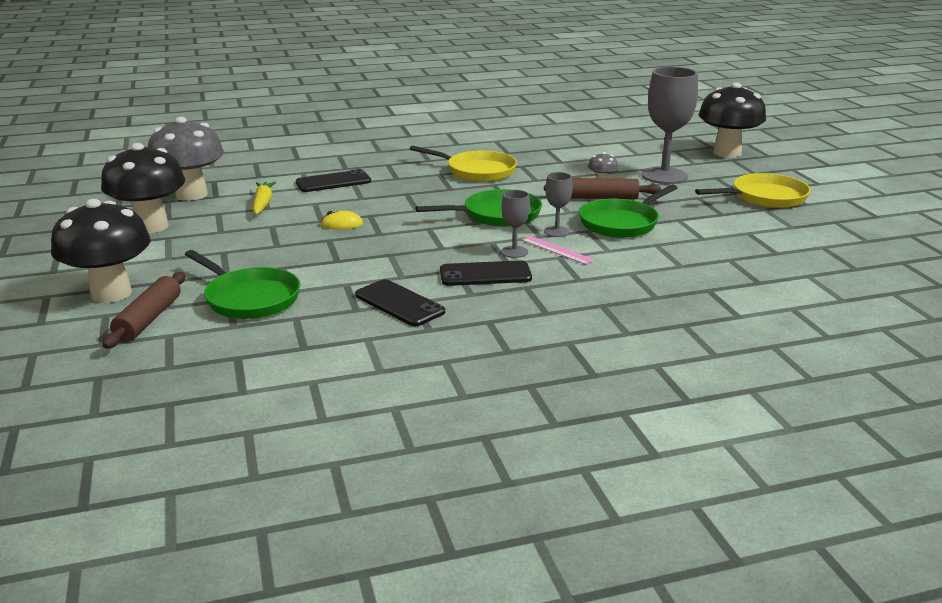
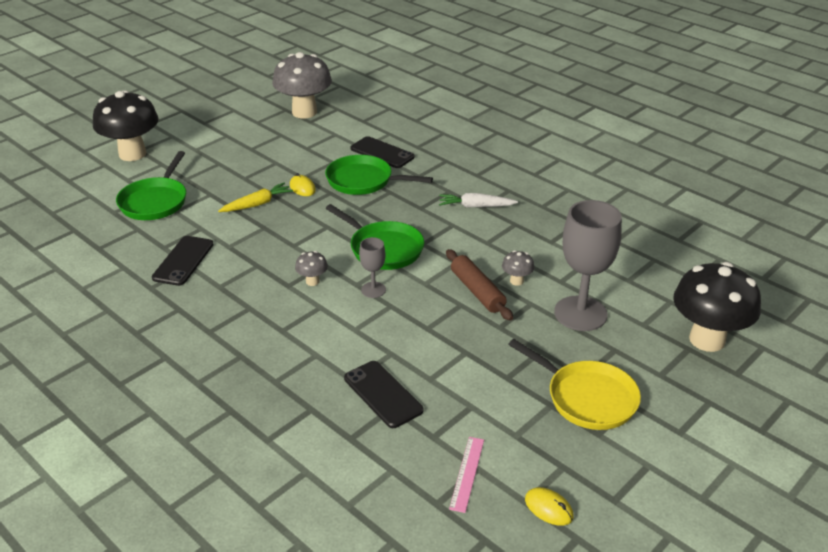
camera: 60 degrees right, 10 degrees up
(148, 319) = (106, 180): brown rolling pin -> none
(151, 226) = (239, 122): black mushroom -> none
(263, 204) = (312, 143): yellow carrot -> yellow carrot (257, 204)
(477, 171) = (476, 206): yellow pan -> white carrot
(485, 274) = (258, 281): black phone -> black phone (383, 394)
(514, 252) = (312, 281): grey goblet -> grey mushroom
(557, 250) = (333, 301): pink ruler -> pink ruler (467, 473)
(621, 223) = (425, 320): green pan -> green pan (363, 181)
(877, 235) = (549, 508): none -> yellow mouse

